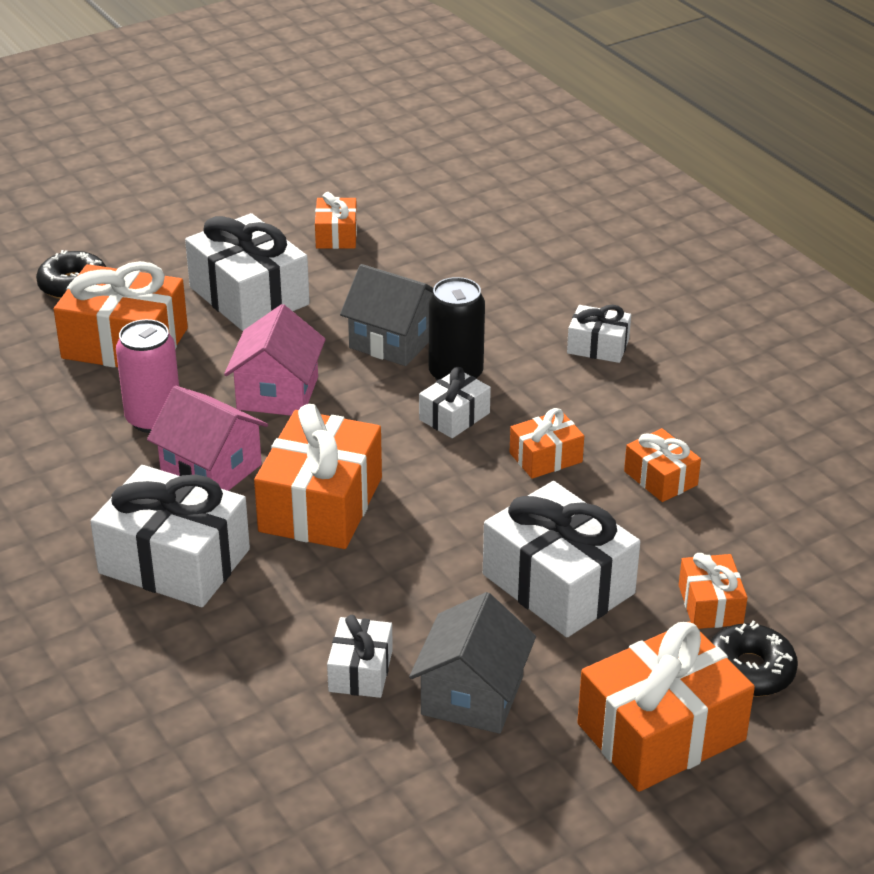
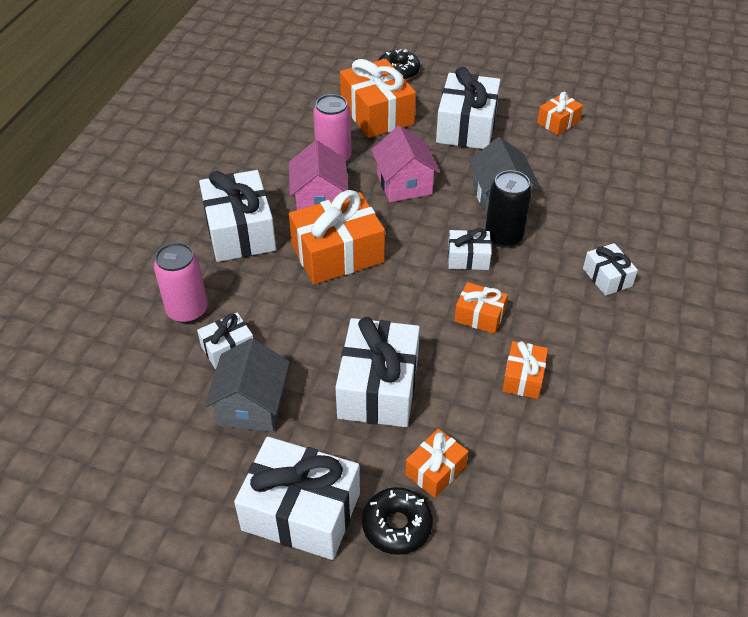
camera: 50 degrees right, 10 degrees up
(254, 675) = (187, 310): none -> pink can
(277, 393) = (404, 184): pink house -> pink house turned 75 degrees counterclockwise
(472, 695) = (252, 405): grey house -> grey house turned 60 degrees counterclockwise
(661, 732) = (301, 511): orange gift -> white gift

